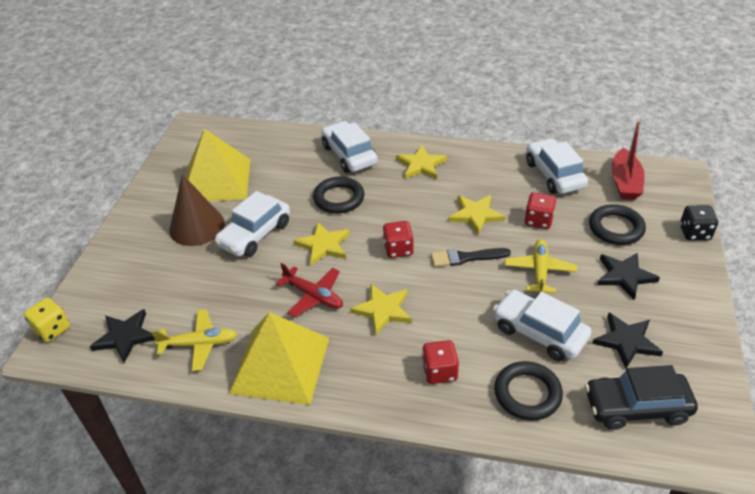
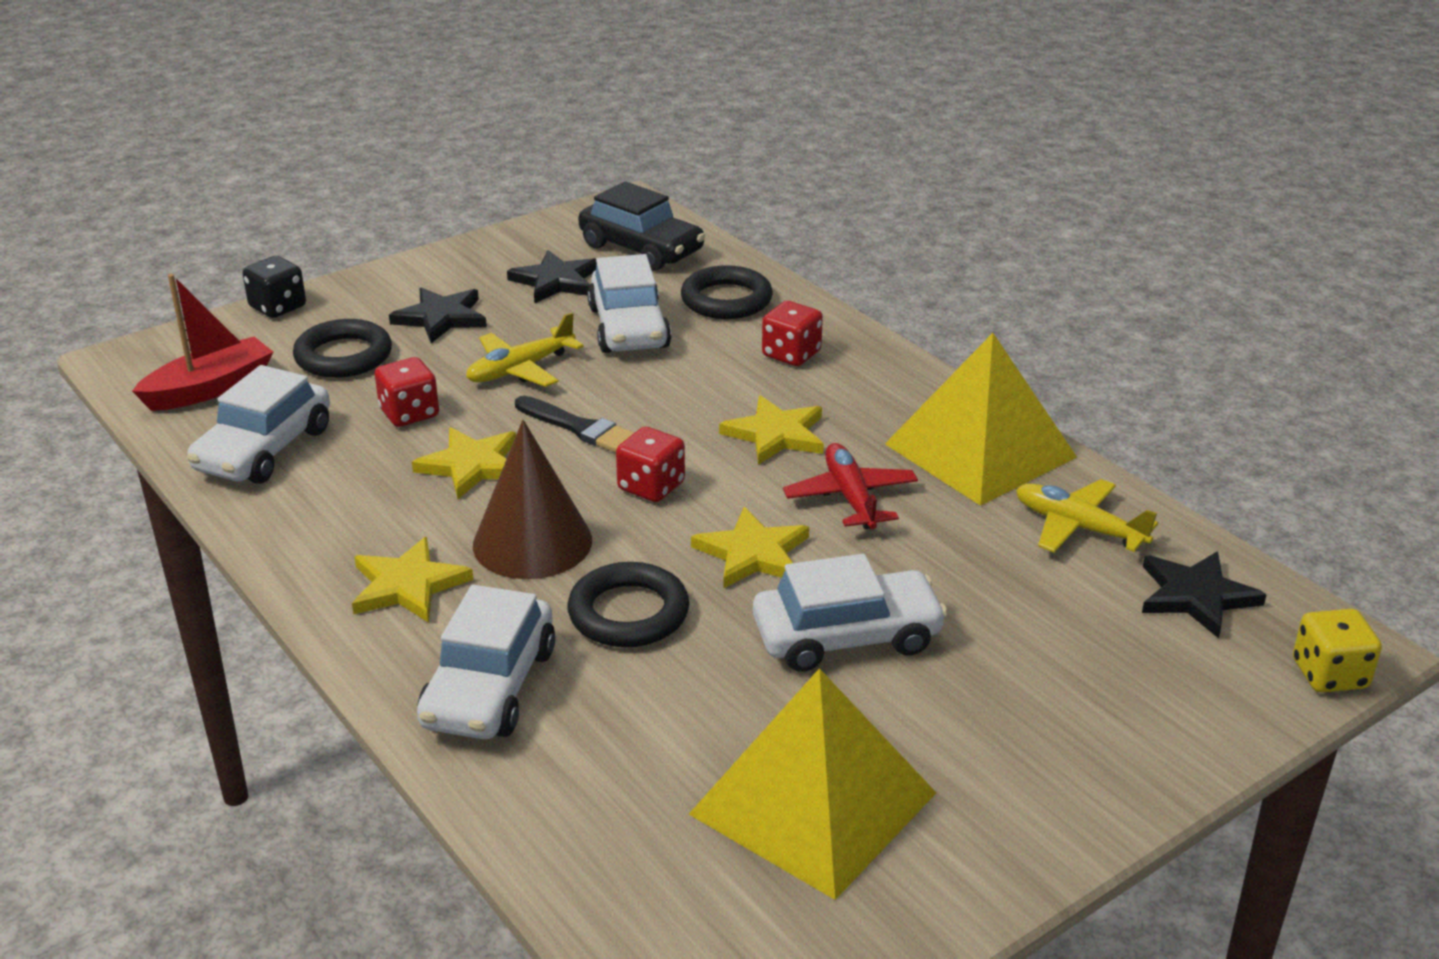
camera: 140 degrees left, 10 degrees down
(197, 226) = (942, 717): brown cone -> brown cone (532, 542)

